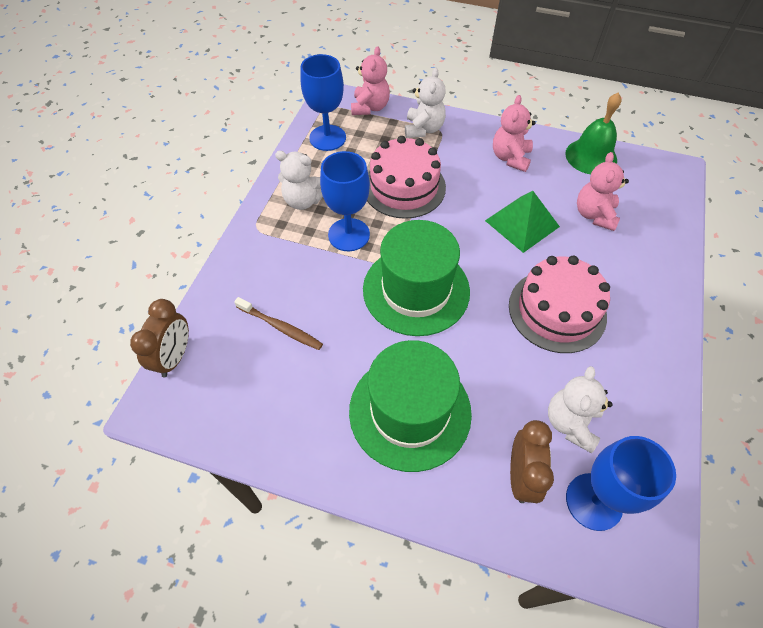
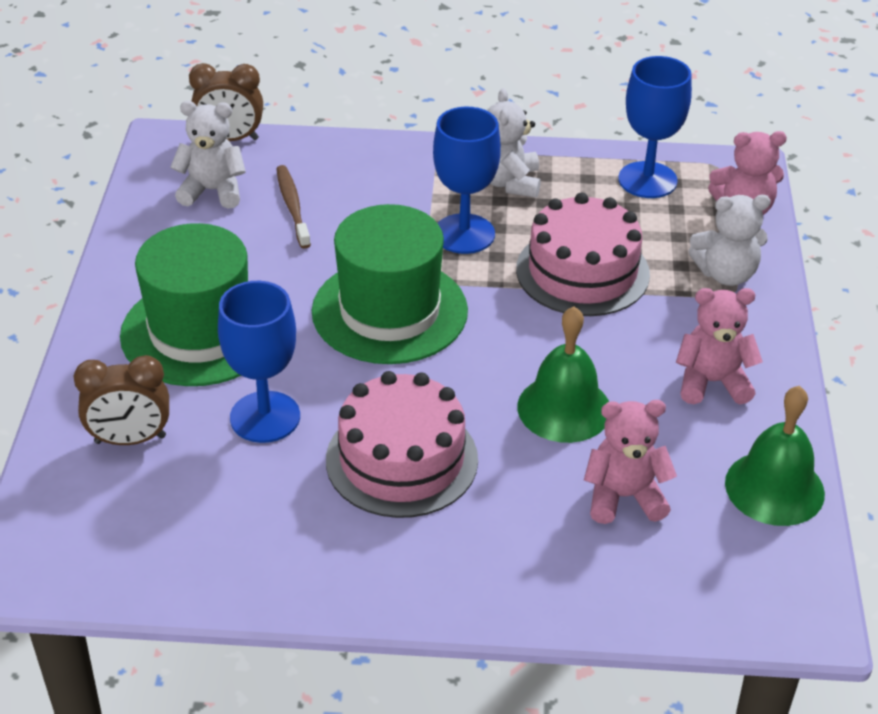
camera: 75 degrees right, 15 degrees down
(281, 327) = (292, 206): brown toothbrush -> brown toothbrush turned 150 degrees clockwise
(522, 223) = (564, 408): green pyramid -> green bell
(570, 423) = (214, 483): white teddy bear -> white teddy bear (212, 191)
(594, 501) = (106, 511): blue goblet -> blue goblet (265, 417)

